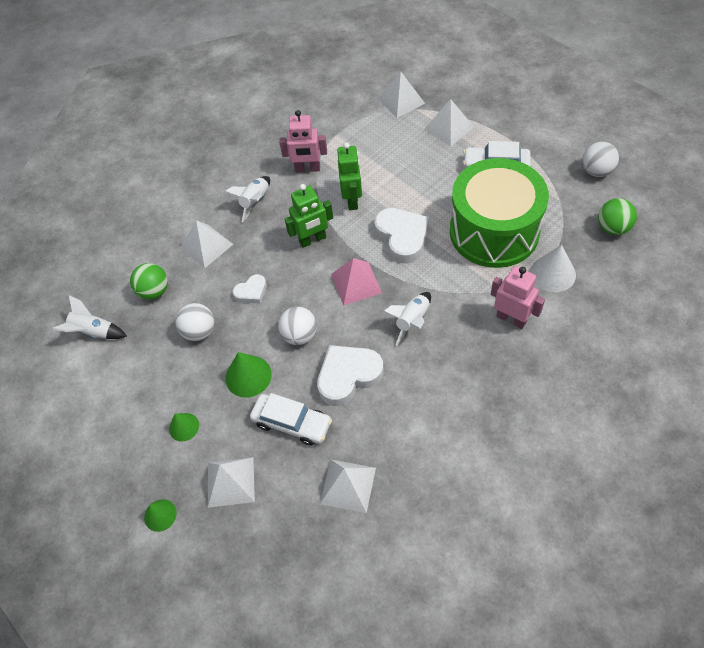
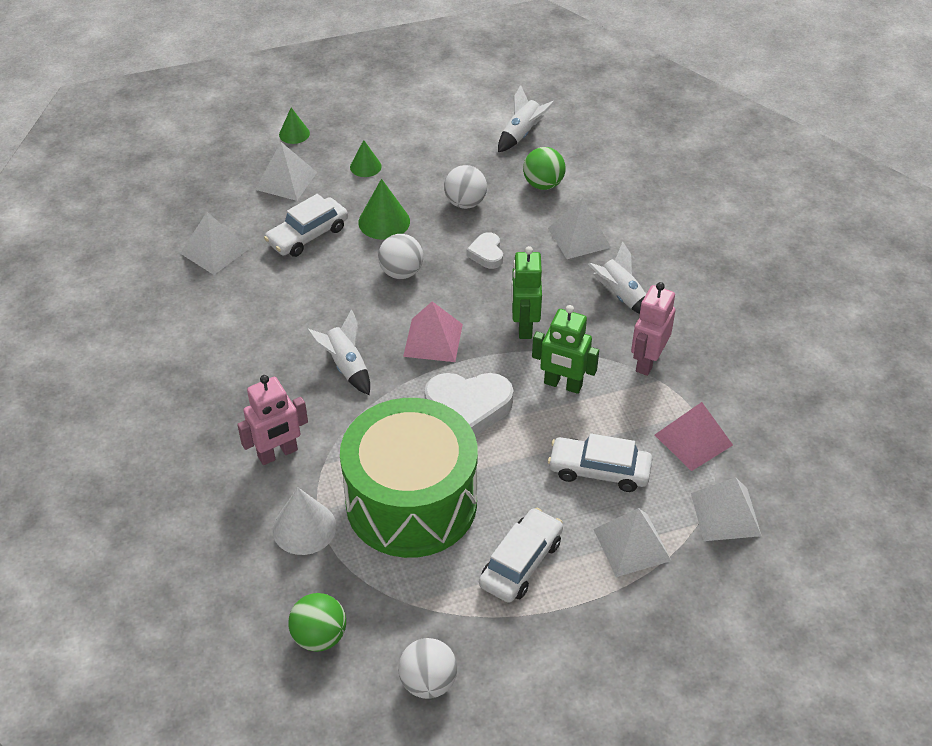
camera: 110 degrees right, 10 degrees down
(348, 376) = (323, 291): white heart -> none
(357, 129) = (693, 439): none -> pink pyramid
(408, 159) = (599, 470): none -> white car

